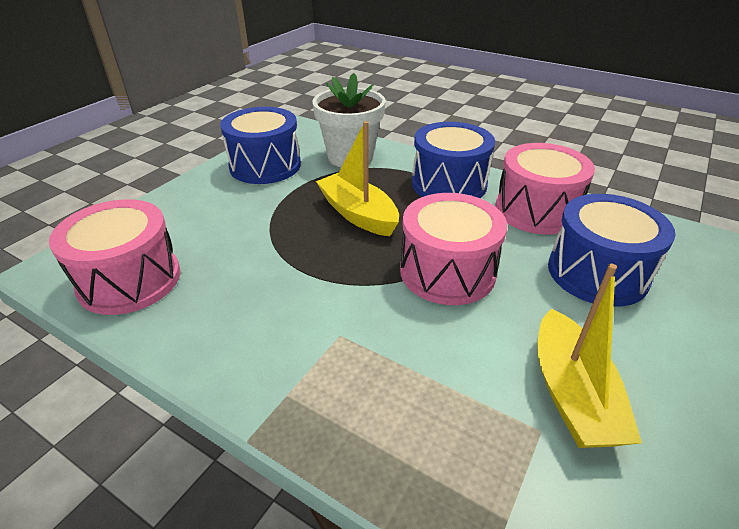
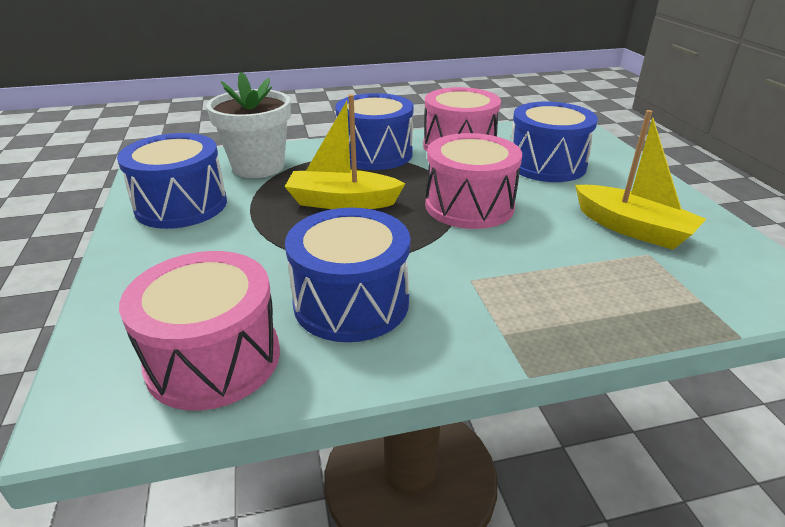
camera: 45 degrees left, 5 degrees down
(241, 295) = (351, 302): none -> blue drum

